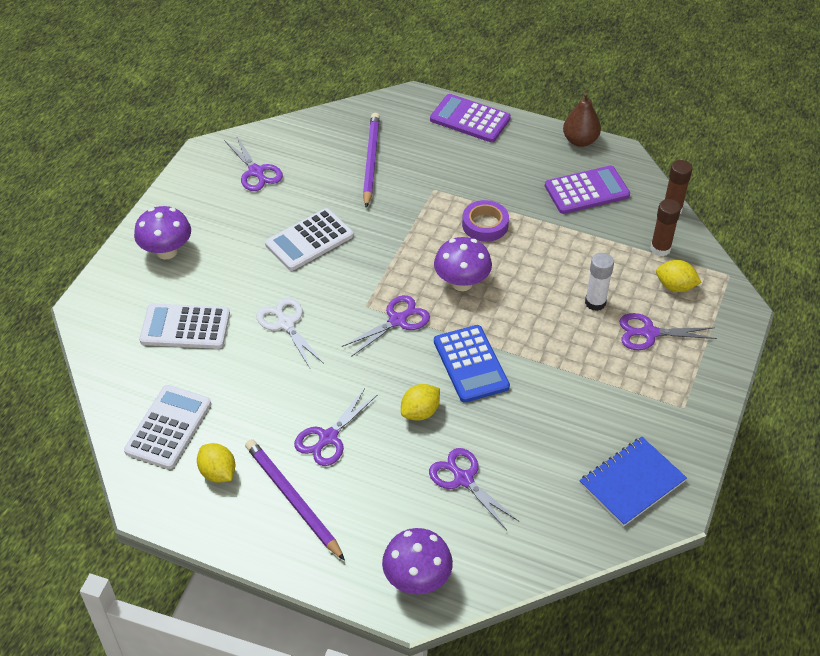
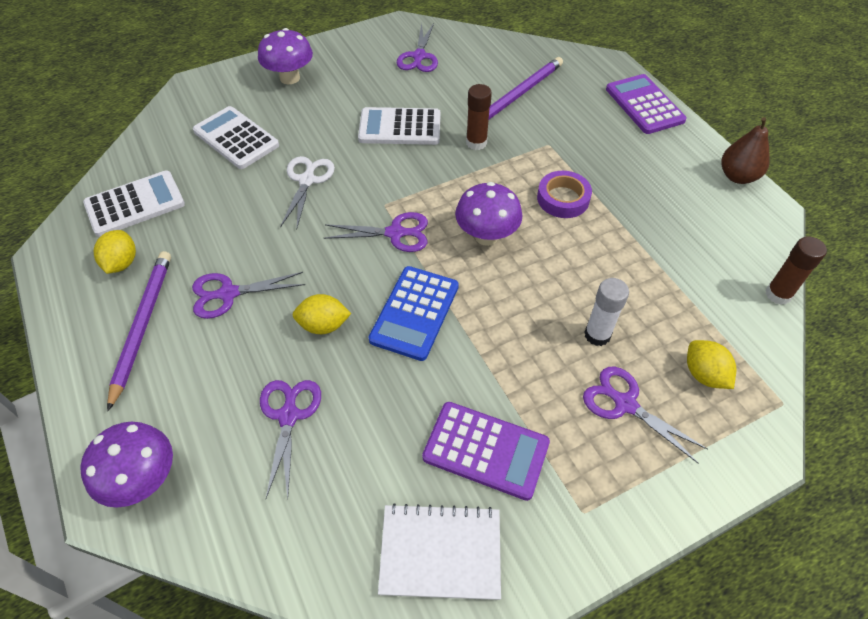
camera: 40 degrees right, 5 degrees up
(586, 190) = (698, 224): purple calculator -> purple calculator (486, 450)
(632, 482) = (440, 552): blue notebook -> white notebook
(660, 249) = (725, 325): brown glue stick -> brown glue stick (476, 143)

